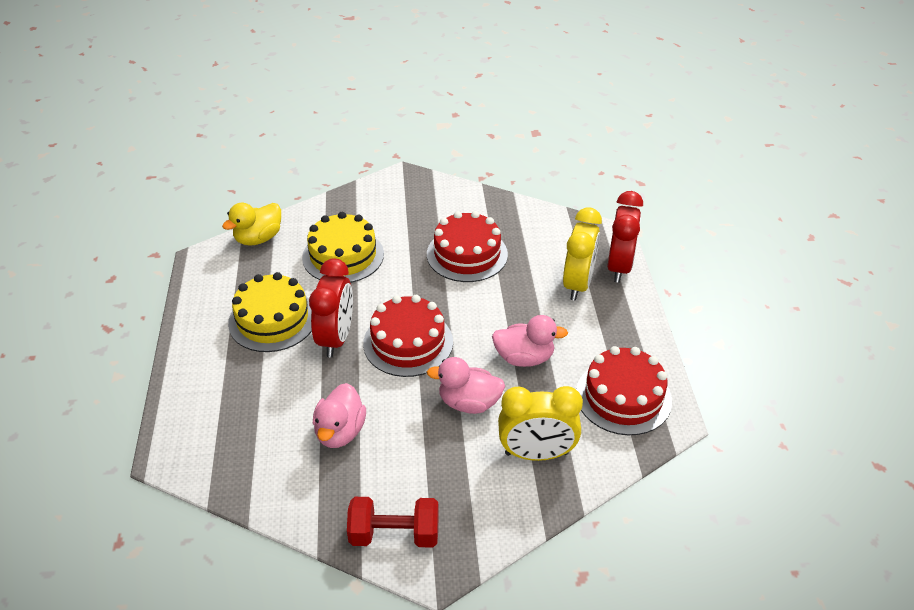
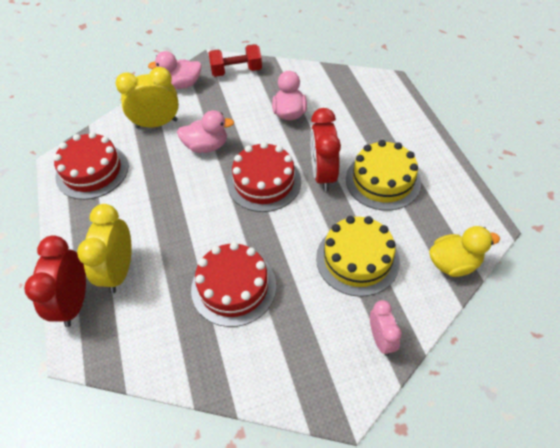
camera: 170 degrees right, 10 degrees up
(258, 238) = (453, 263): yellow duck -> yellow duck turned 45 degrees clockwise
(355, 203) = (381, 340): none -> pink clock
(524, 358) = (168, 187): pink duck -> pink duck (181, 84)

